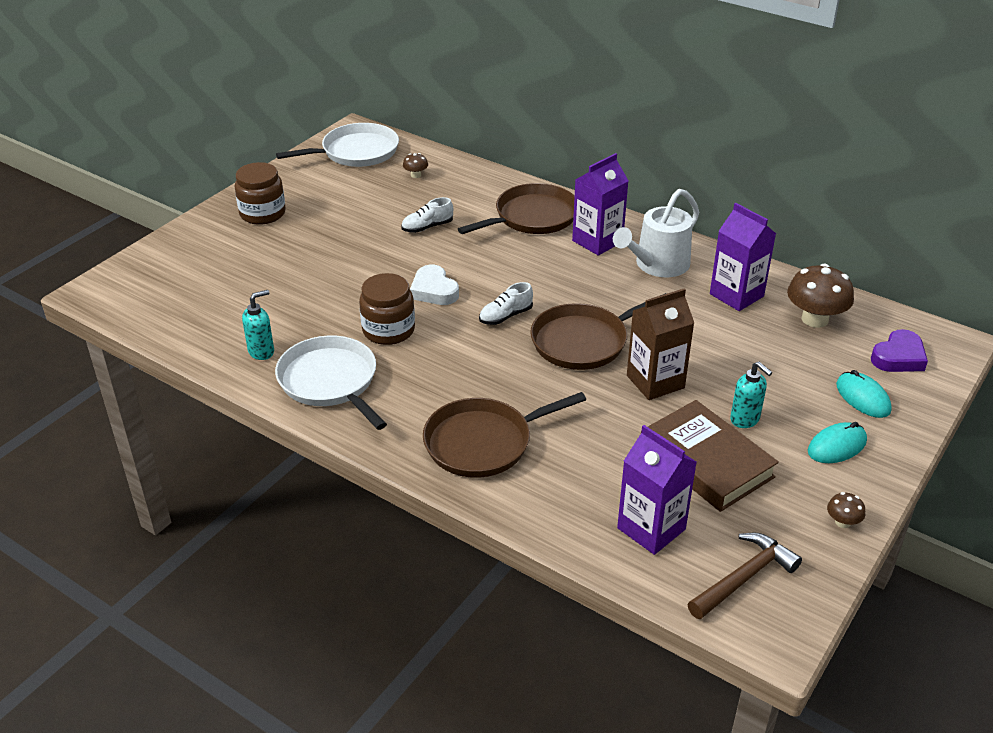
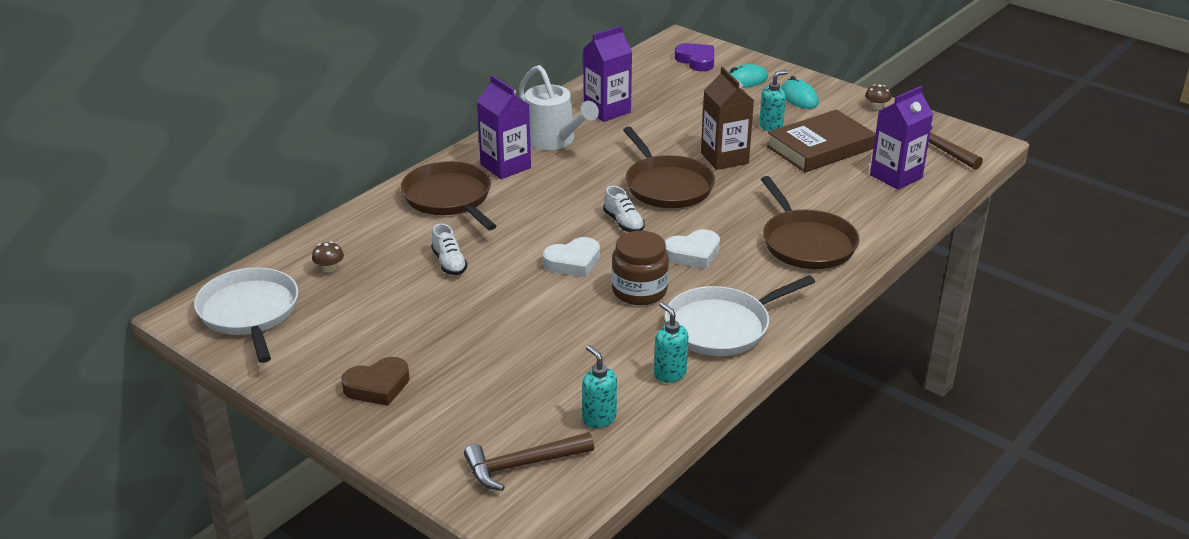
camera: 85 degrees left, 5 degrees down
(160, 284) = (522, 465): none -> brown hammer
(207, 316) = (599, 418): none -> turquoise soap dispenser
(262, 213) = (377, 386): brown jar -> brown heart
(454, 362) = (693, 254): none -> white heart
(815, 319) = (645, 84): brown mushroom -> none

